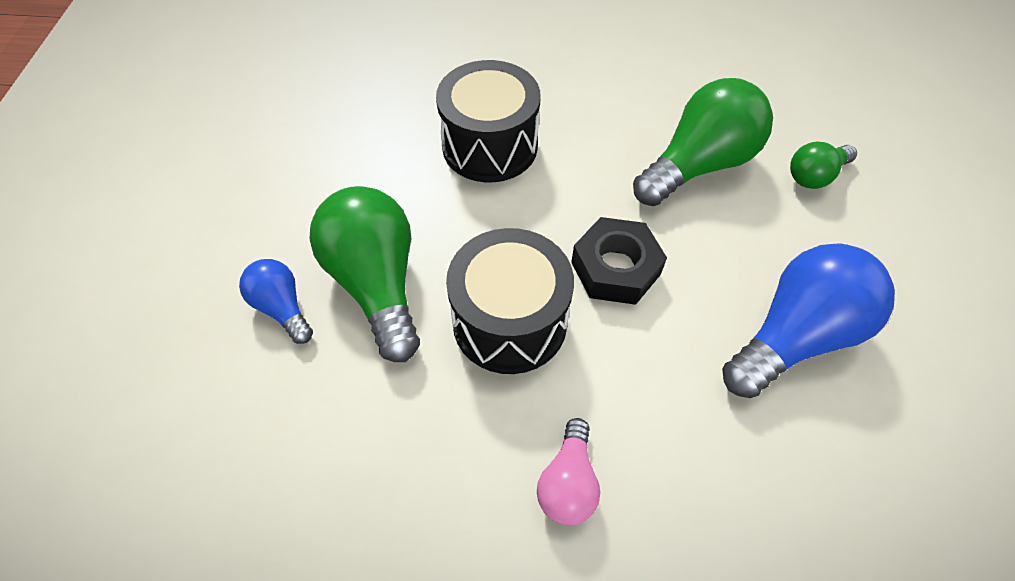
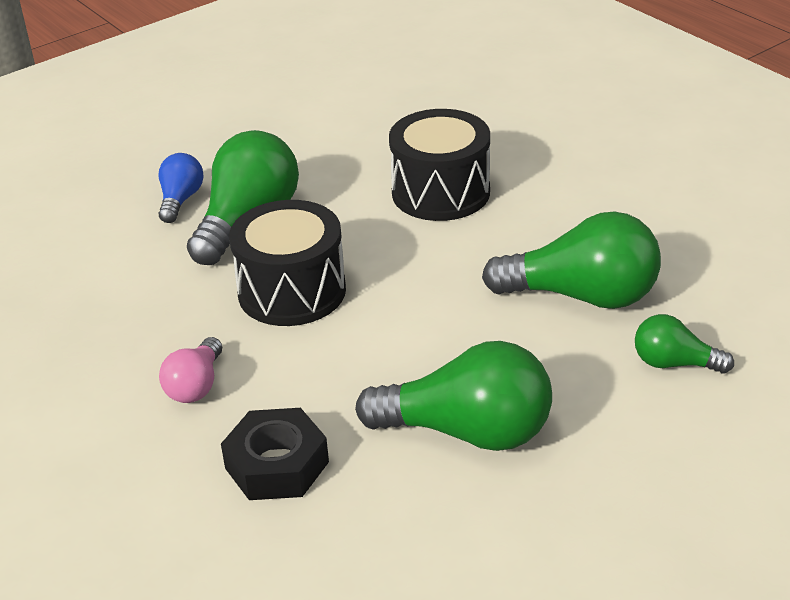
camera: 50 degrees right, 20 degrees down
(568, 482) = (196, 386): pink light bulb -> pink light bulb turned 45 degrees counterclockwise
(615, 268) = (407, 311): black nut -> black nut (276, 465)
(794, 336) = (467, 432): blue light bulb -> green light bulb

